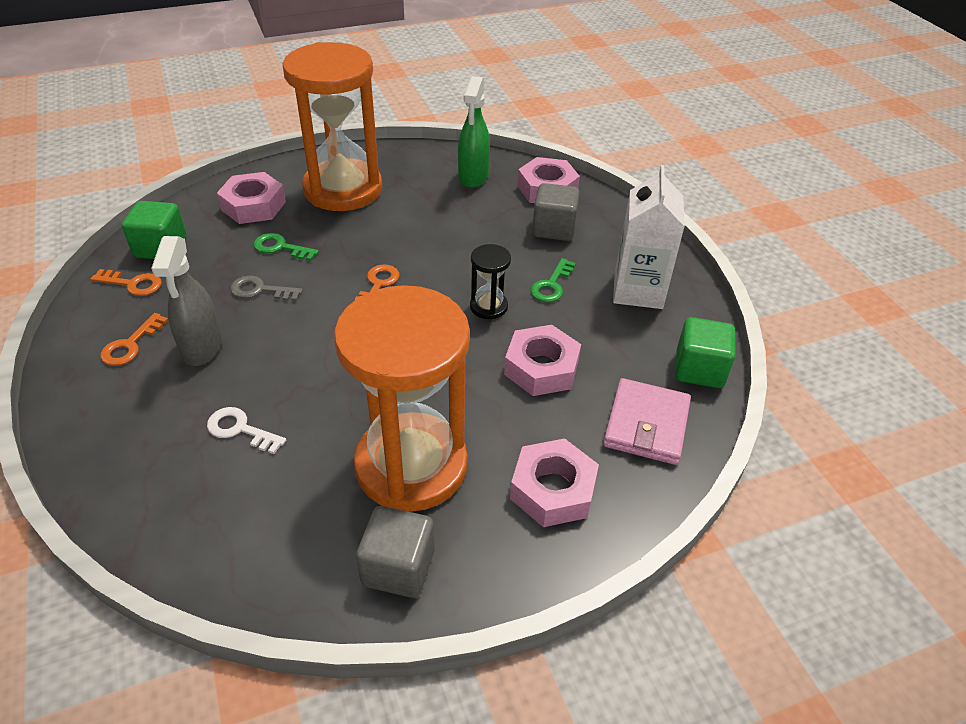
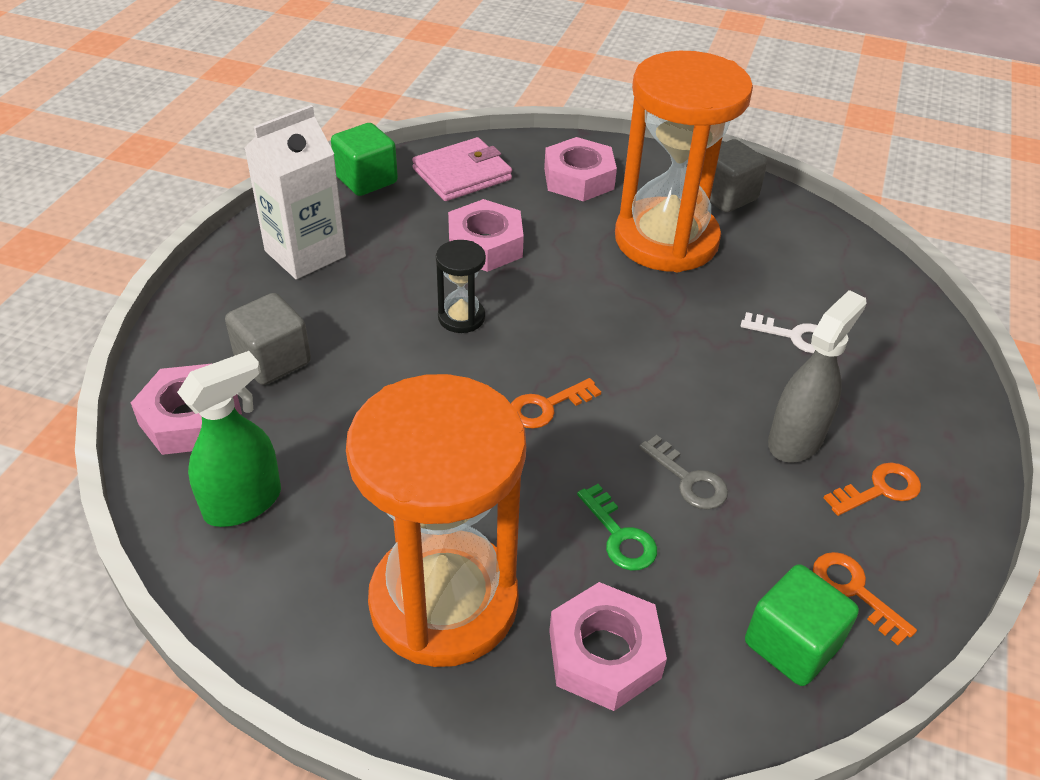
camera: 140 degrees left, 0 degrees up
(240, 429) = (793, 336): white key -> white key turned 45 degrees counterclockwise
(551, 285) = (373, 303): green key -> none

